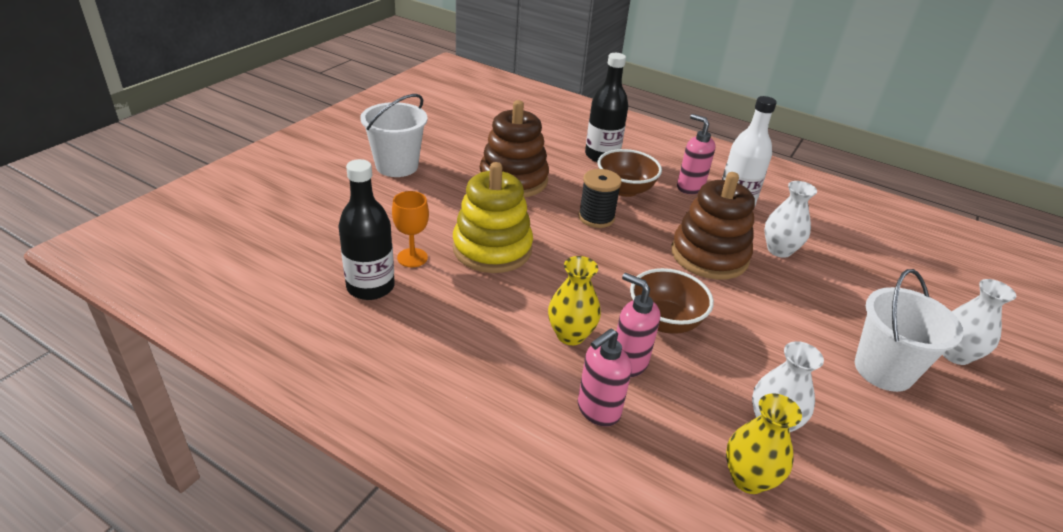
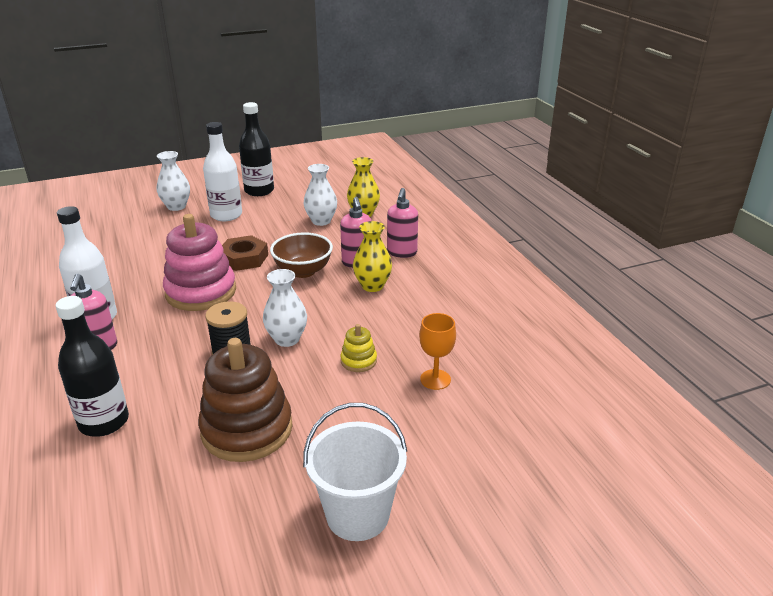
camera: 140 degrees left, 5 degrees down
(370, 287) = (488, 367): black bottle -> black bottle (259, 191)
(492, 249) = (358, 361): yellow stacking toy -> yellow stacking toy, size x0.45
(598, 410) = (402, 253): pink soap dispenser -> pink soap dispenser turned 105 degrees clockwise
(625, 190) = (159, 369): brown bowl -> none
(709, 255) = (201, 292): brown stacking toy -> pink stacking toy
(744, 310) = (244, 258): none -> brown nut
(779, 250) = (145, 276): white vase -> white vase (287, 339)
(883, 370) = (226, 215): white bucket -> white bottle

